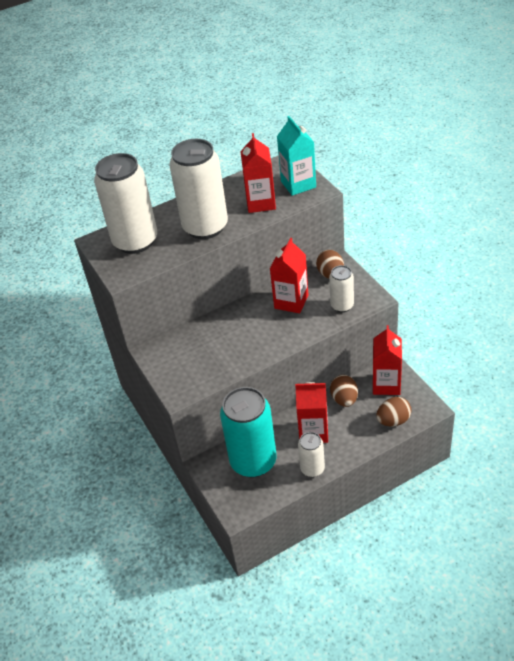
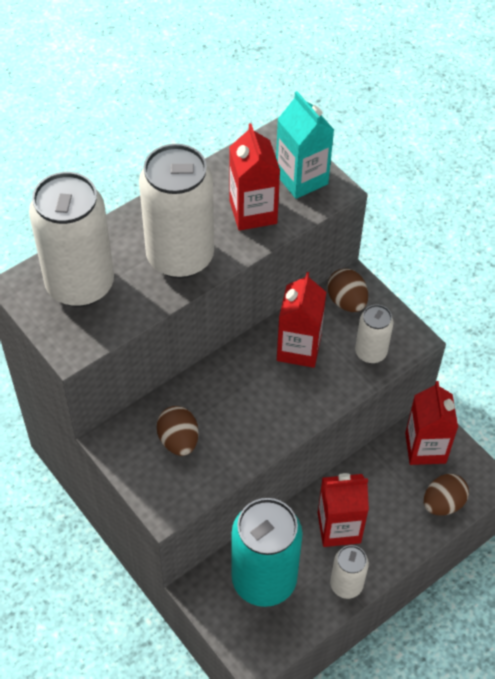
camera: 15 degrees left, 10 degrees up
(344, 399) = (372, 475): brown egg -> brown egg (178, 441)

